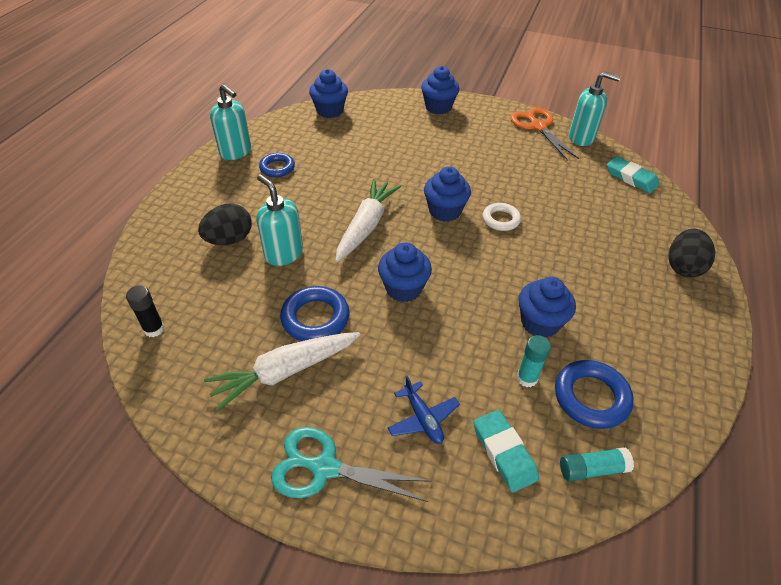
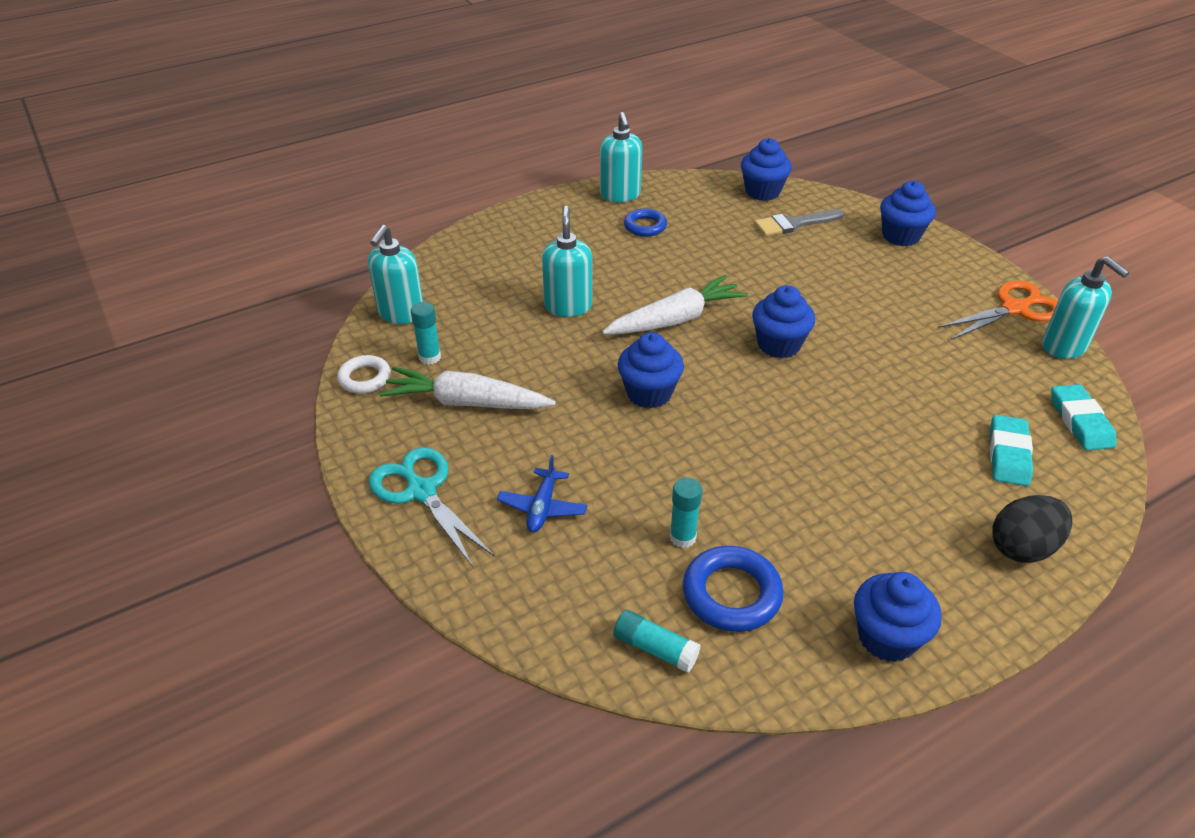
camera: 40 degrees right, 5 degrees down
(154, 329) = (401, 314): black glue stick -> turquoise soap dispenser
(217, 352) = (430, 357): none -> turquoise glue stick
(229, 240) = (533, 271): black egg -> none
(315, 318) = (538, 374): blue ring -> none
(371, 125) = (794, 224): none -> grey brush
(501, 219) = (836, 383): white ring -> white ring (365, 378)
(504, 452) = (585, 579): turquoise eraser -> turquoise eraser (1008, 454)
(538, 127) = (1014, 309): orange scissors -> orange scissors turned 45 degrees clockwise
(540, 323) = (758, 500): blue cupcake -> blue cupcake (887, 637)

